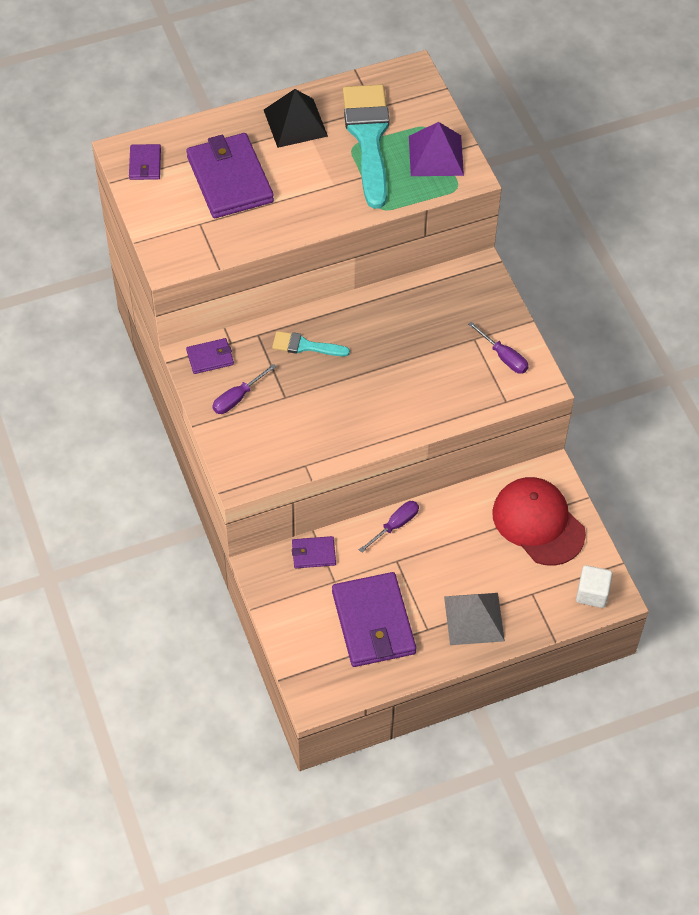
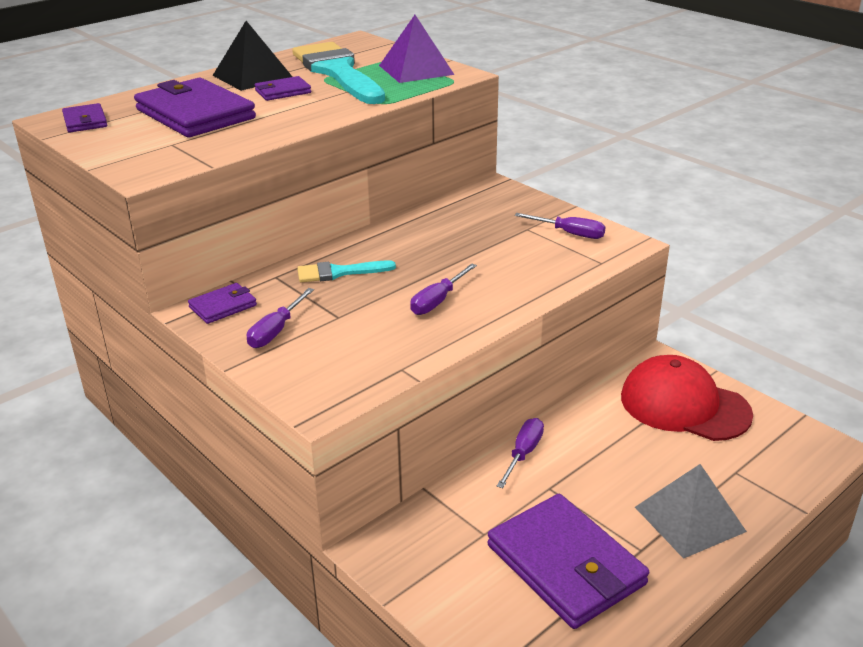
camera: 20 degrees left, 25 degrees down
(313, 553) = (438, 512): purple wallet -> purple wallet (283, 92)
(361, 404) = (438, 301): none -> purple screwdriver
(592, 593) = (801, 451): white cube -> none

